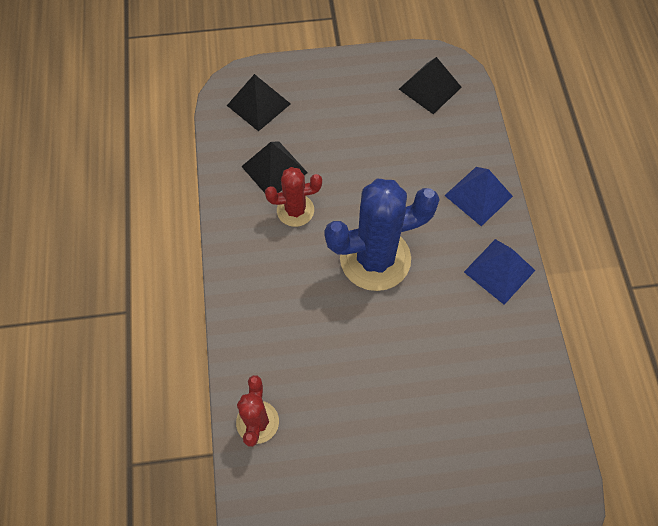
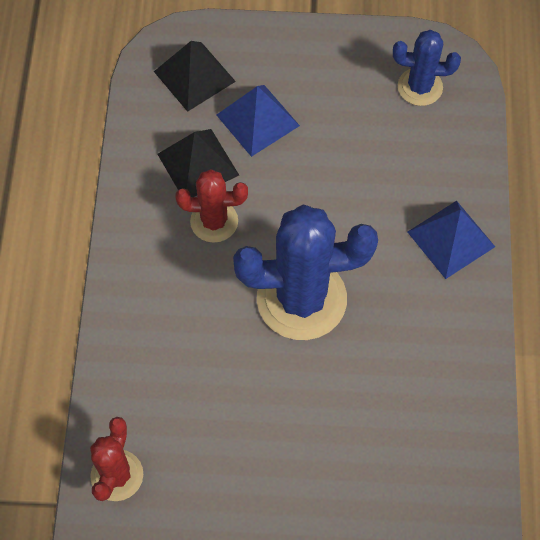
camera: 10 degrees right, 0 degrees up
(430, 88) = (420, 87): black pyramid -> blue cactus
(499, 271) = (455, 340): blue pyramid -> blue pyramid (257, 120)

